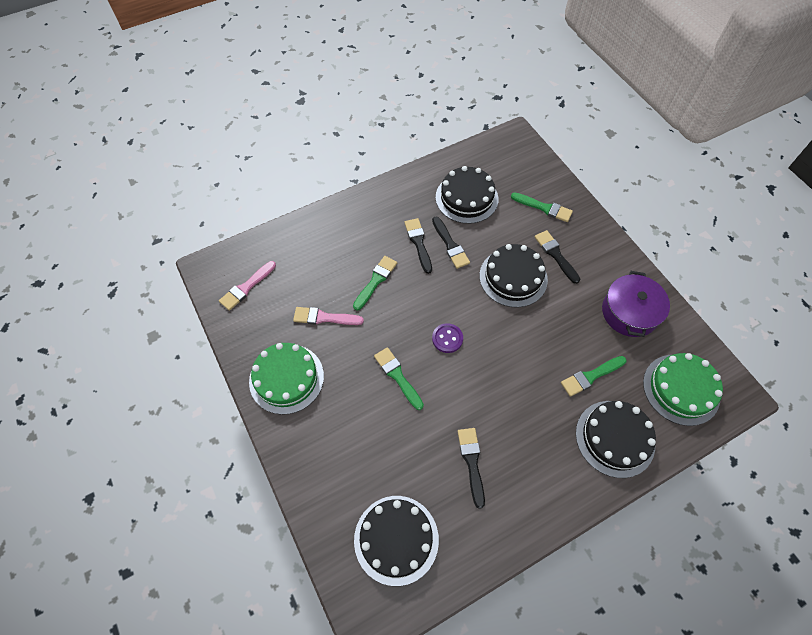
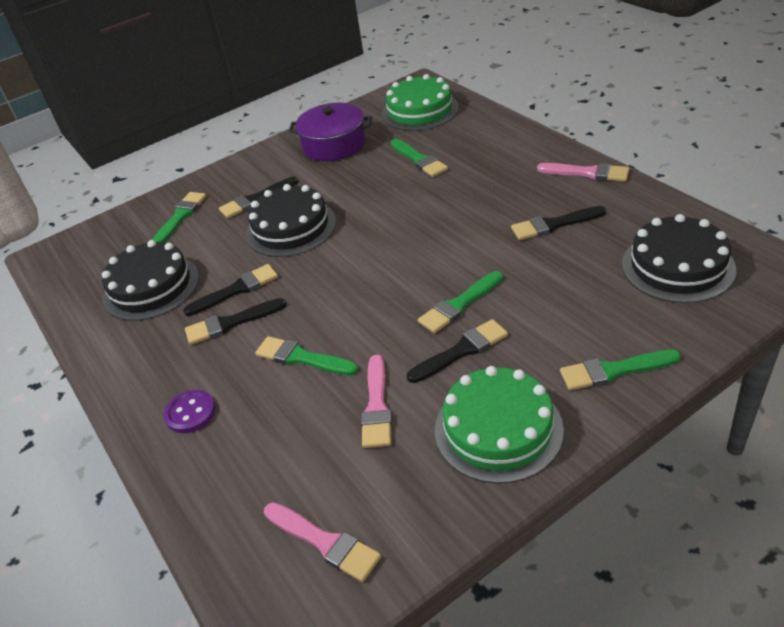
camera: 90 degrees left, 20 degrees down
(309, 456) = (614, 370): none -> green brush
(354, 370) = (461, 351): none -> black brush
(447, 338) = (391, 269): purple button -> purple button (190, 413)
(541, 512) = (587, 173): none -> pink brush
(615, 438) = (486, 140): black cake -> none

